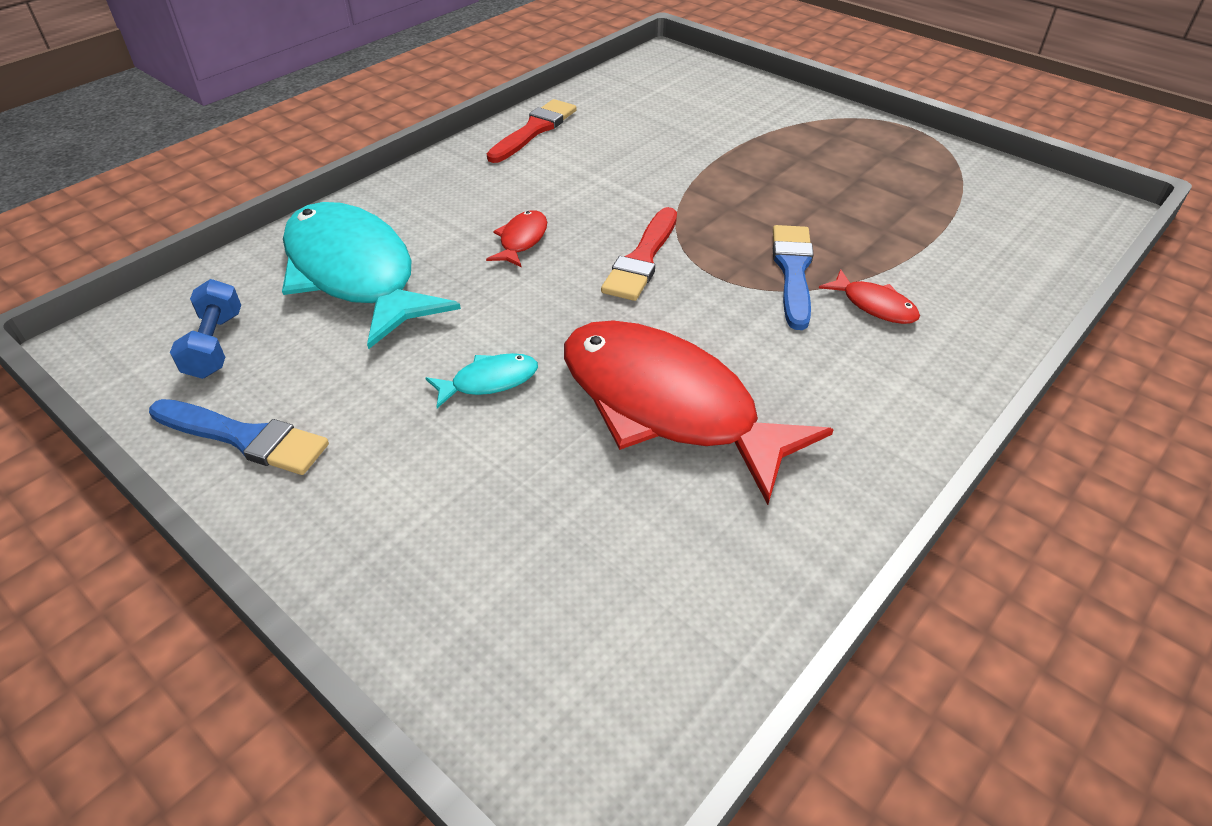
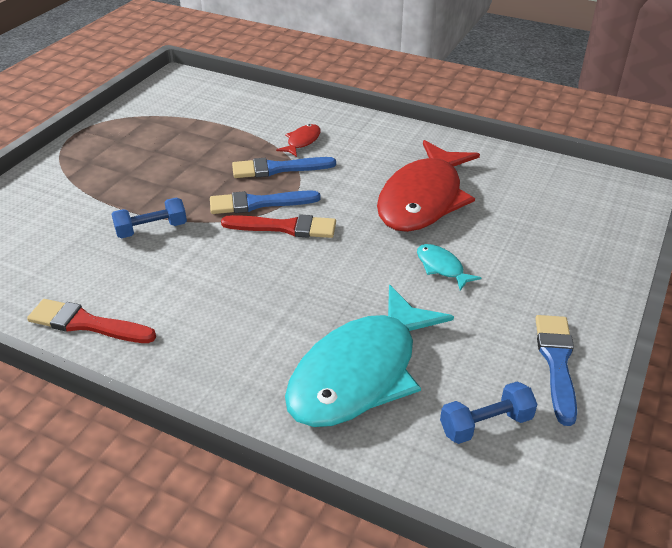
camera: 105 degrees left, 5 degrees down
(521, 240) = (280, 289): red fish -> none
(675, 168) = (151, 229): none -> blue dumbbell
(706, 244) = (258, 203): none -> blue brush

